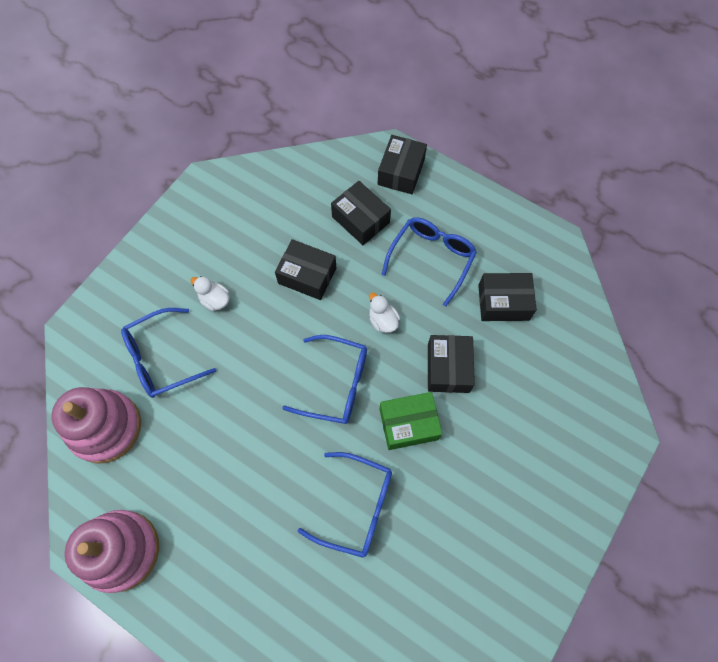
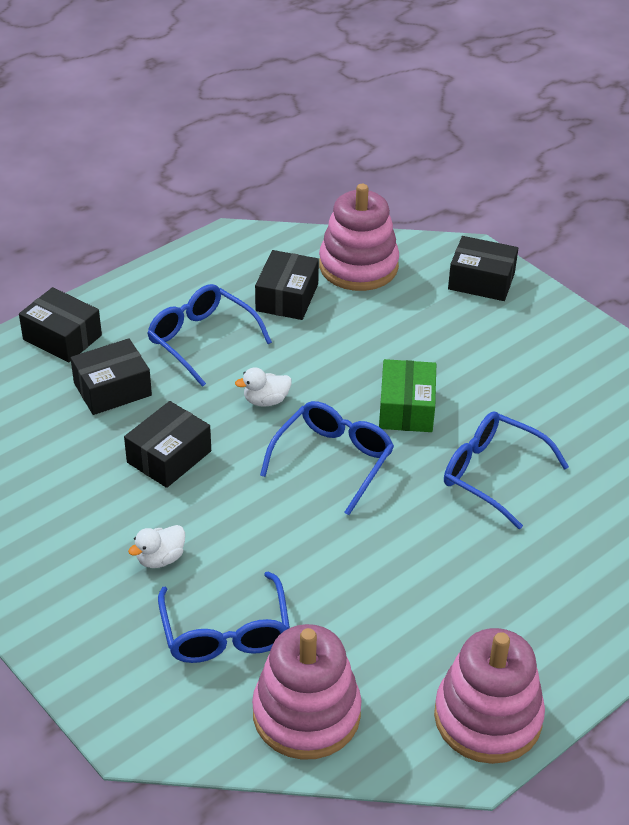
camera: 75 degrees left, 25 degrees down
(357, 507) = (492, 474): blue glasses -> blue glasses turned 90 degrees counterclockwise
(448, 368) = (350, 360): black box -> black box (481, 281)
(565, 345) = (358, 266): none -> pink stacking toy

